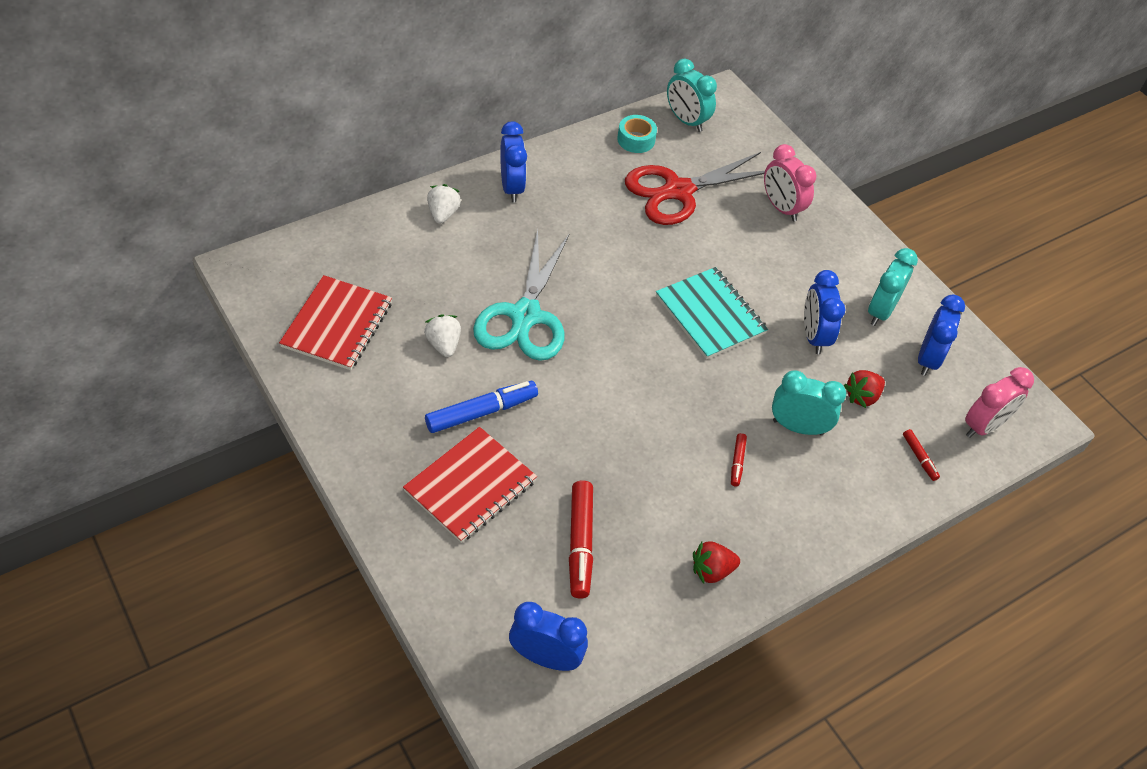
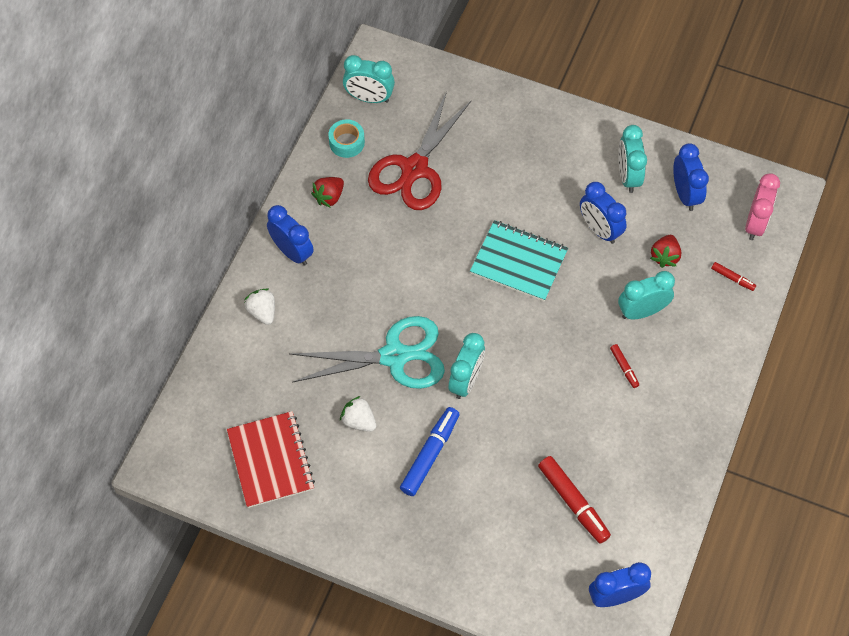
camera: 30 degrees left, 10 degrees up
(470, 486) = (470, 515): red notebook -> none
(525, 316) = (395, 356): turquoise scissors -> turquoise scissors turned 75 degrees counterclockwise
(572, 376) = (466, 381): none -> turquoise clock
(712, 570) = (667, 459): red strawberry -> red strawberry (329, 197)
(781, 208) = (497, 132): pink clock -> none

